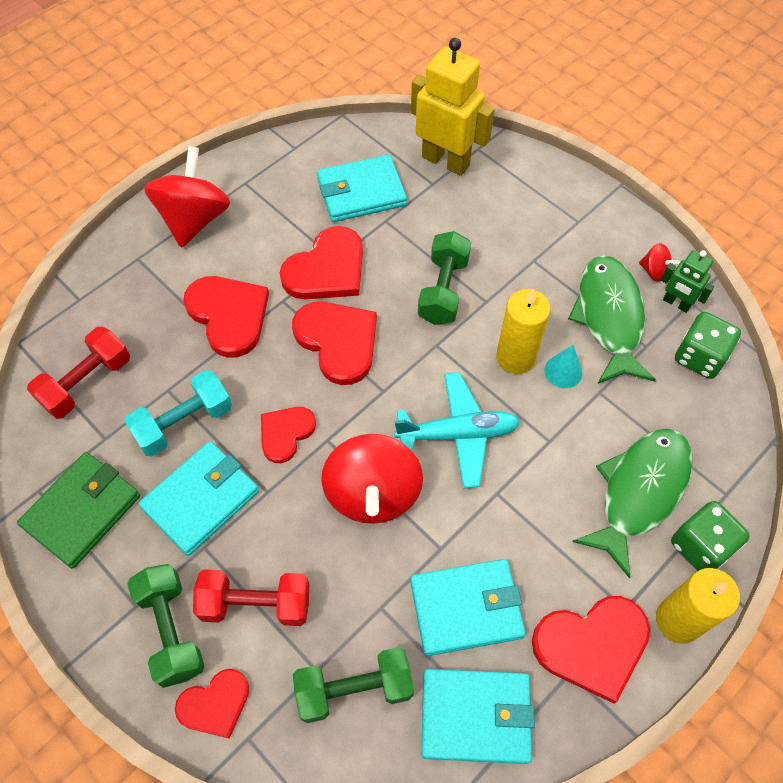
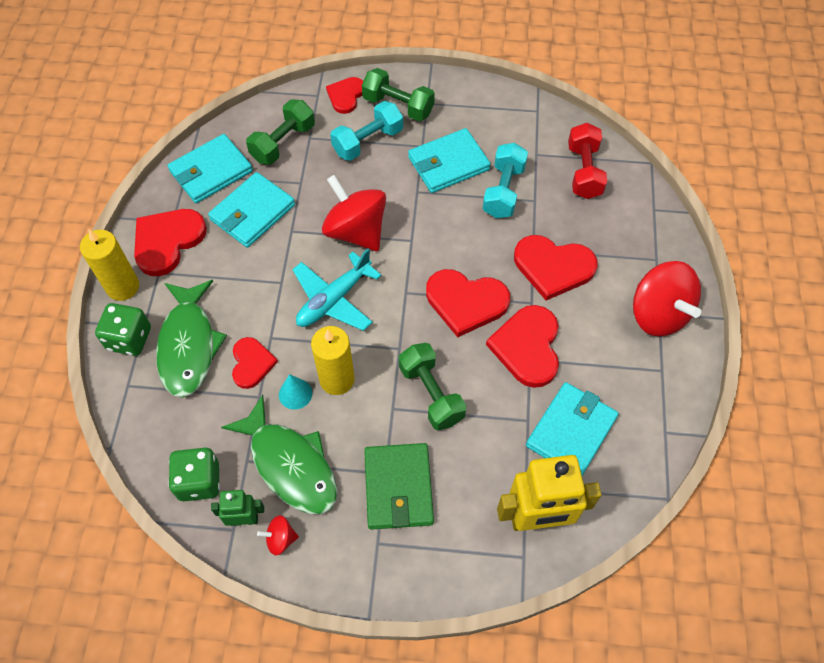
camera: 140 degrees right, 0 degrees up
(82, 511) = (503, 118): green wallet -> green wallet (398, 487)
(201, 500) = (448, 163): turquoise wallet -> turquoise wallet turned 60 degrees clockwise
(256, 604) = (368, 142): red dumbbell -> turquoise dumbbell
(285, 433) = (439, 226): red heart -> red heart (251, 363)

